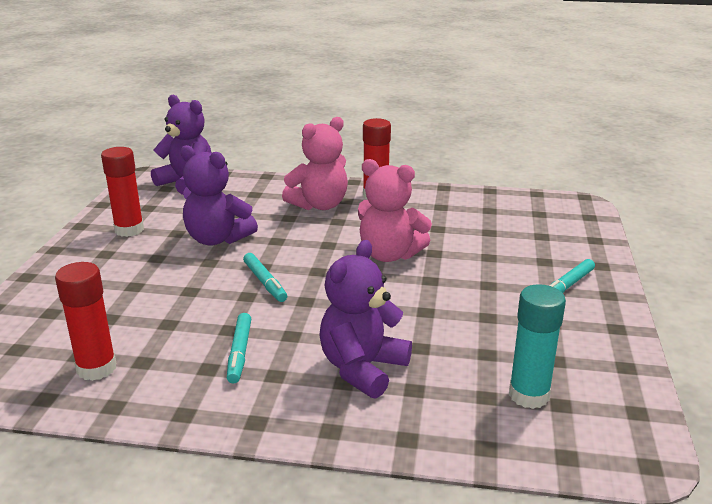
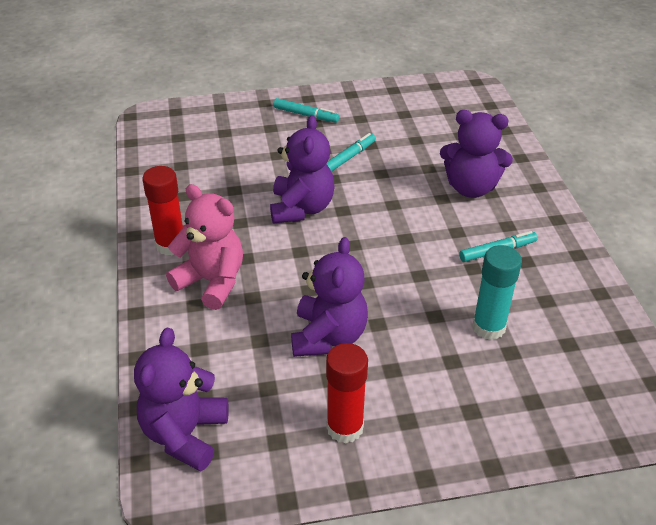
camera: 110 degrees left, 15 degrees up
(96, 368) = (574, 323): red glue stick -> none
(265, 282) = (391, 271): turquoise marker -> turquoise marker (348, 158)
(389, 255) = (301, 208): pink teddy bear -> purple teddy bear
(529, 395) = (447, 120): turquoise glue stick -> turquoise glue stick (488, 327)

